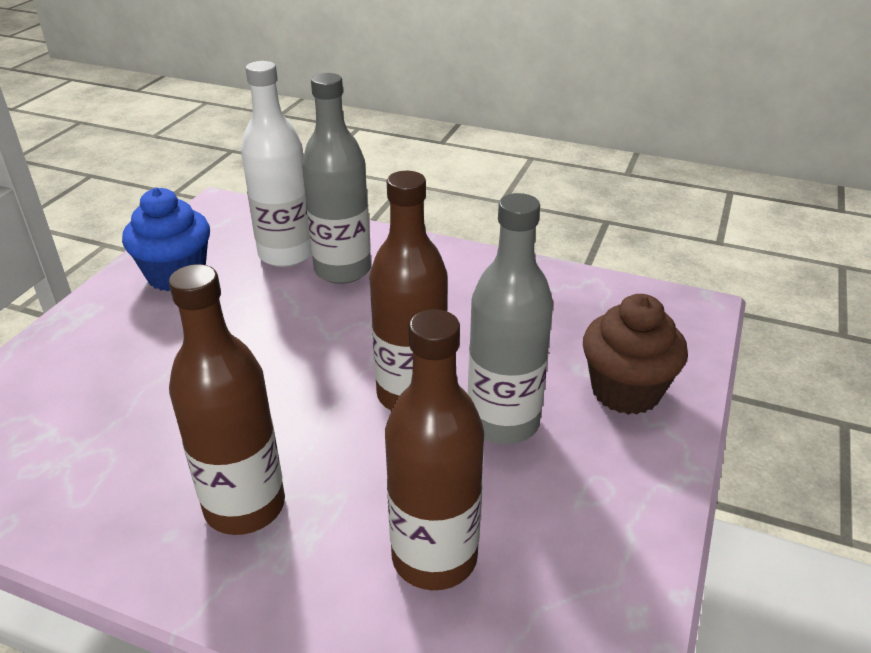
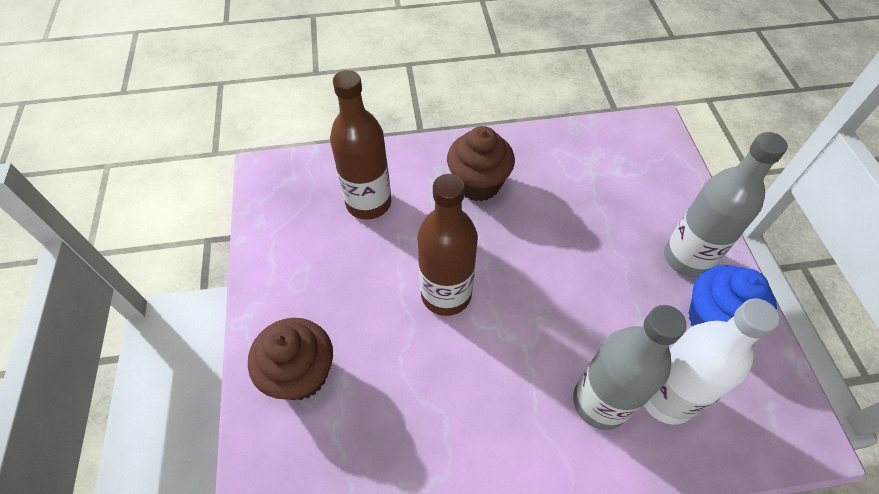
camera: 150 degrees right, 20 degrees up
(245, 506) = (478, 184): brown bottle -> brown cupcake
(503, 422) = (375, 301): grey bottle -> grey bottle (687, 258)

